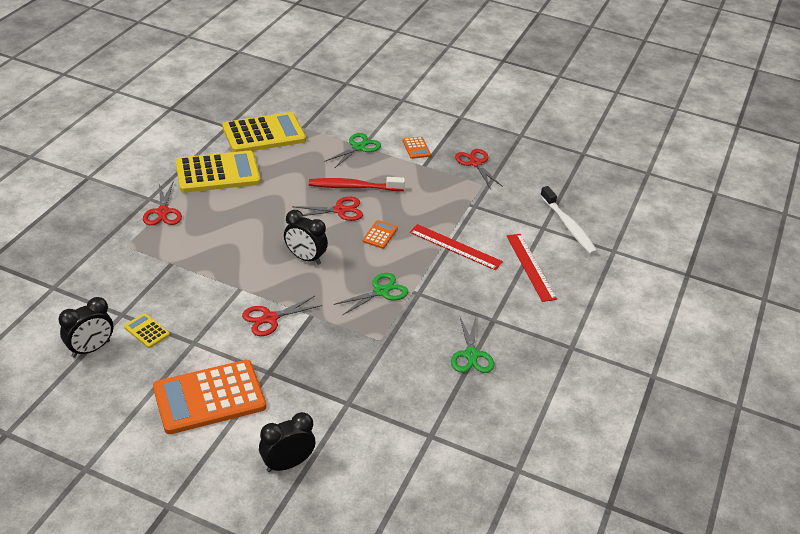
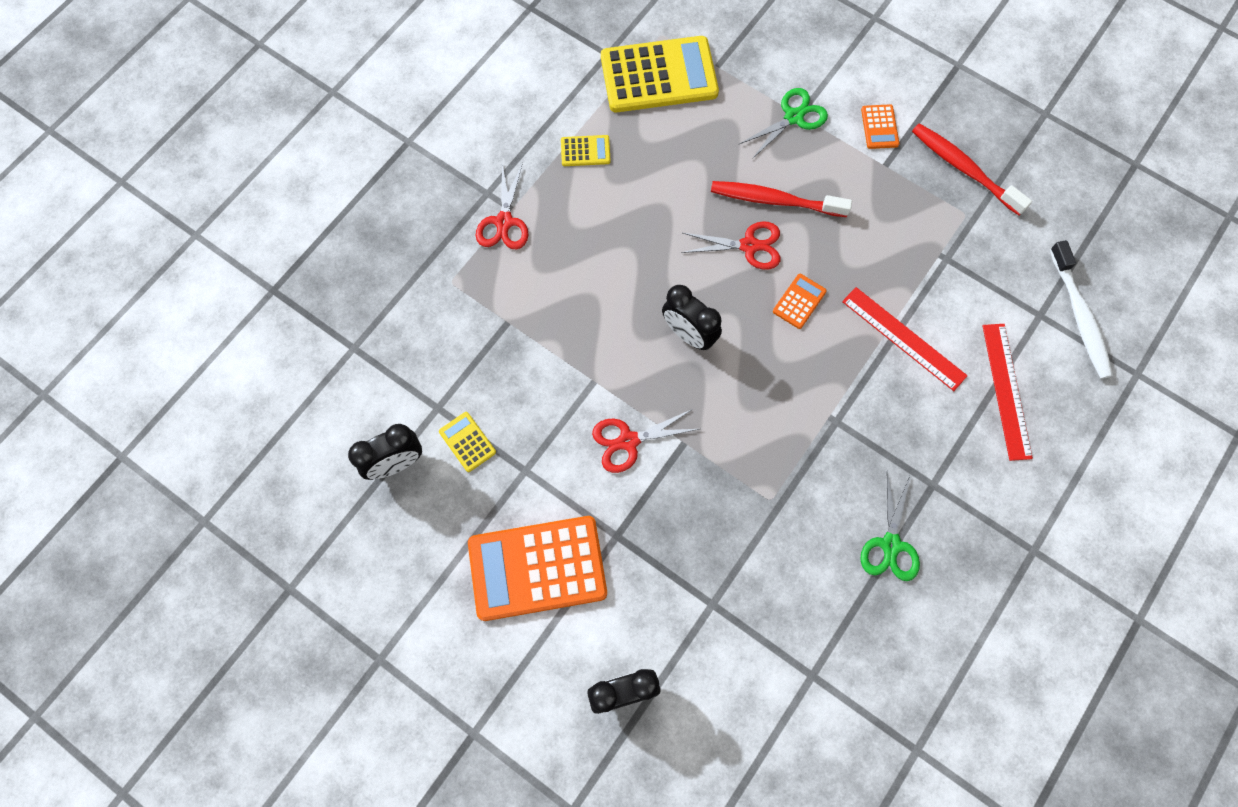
camera: 15 degrees right, 30 degrees up
(218, 173) = (585, 151): yellow calculator -> yellow calculator, size x0.43
(381, 291) = (785, 411): green scissors -> none
(475, 163) = (964, 168): red scissors -> red toothbrush

